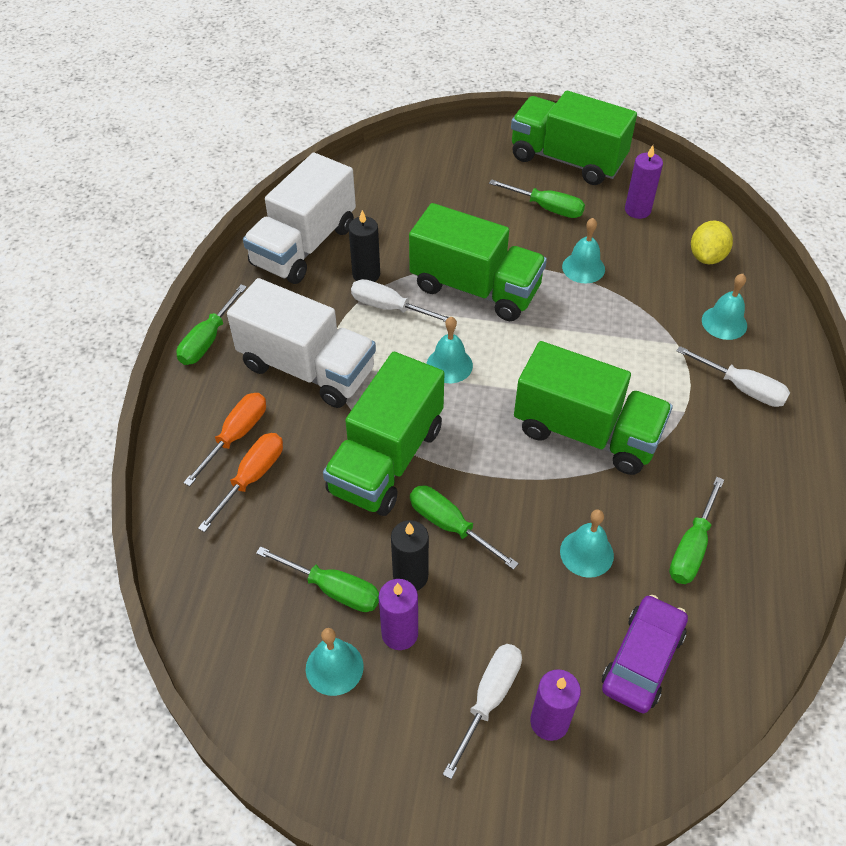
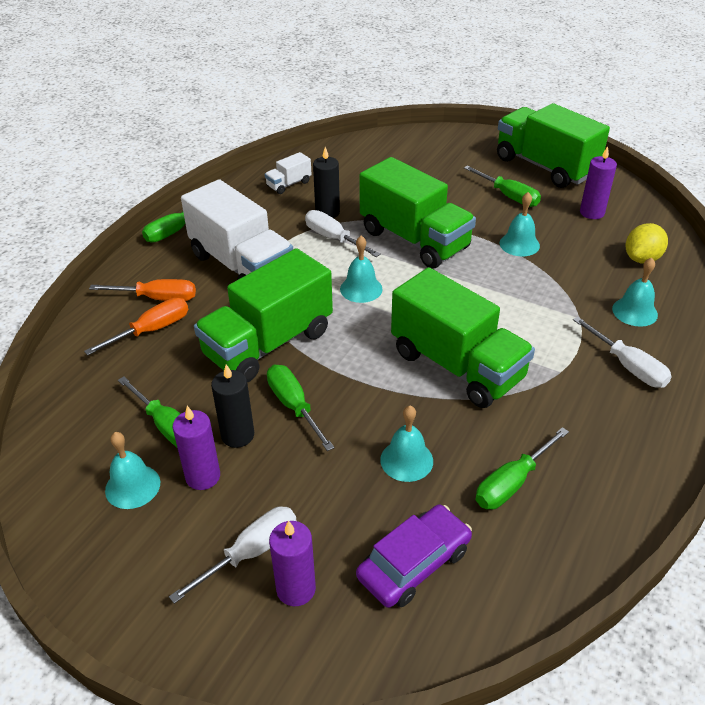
camera: 20 degrees right, 10 degrees down
(237, 435) = (158, 298): orange screwdriver -> orange screwdriver turned 45 degrees clockwise
(304, 246) = (289, 184): white truck -> white truck, size x0.43

